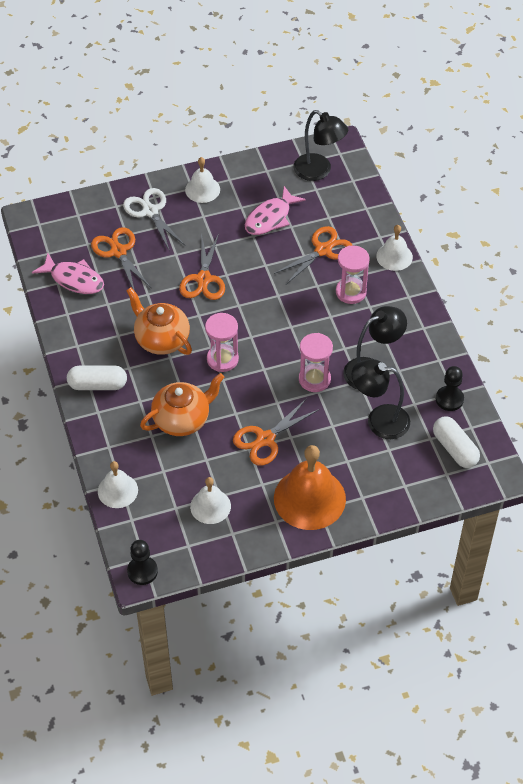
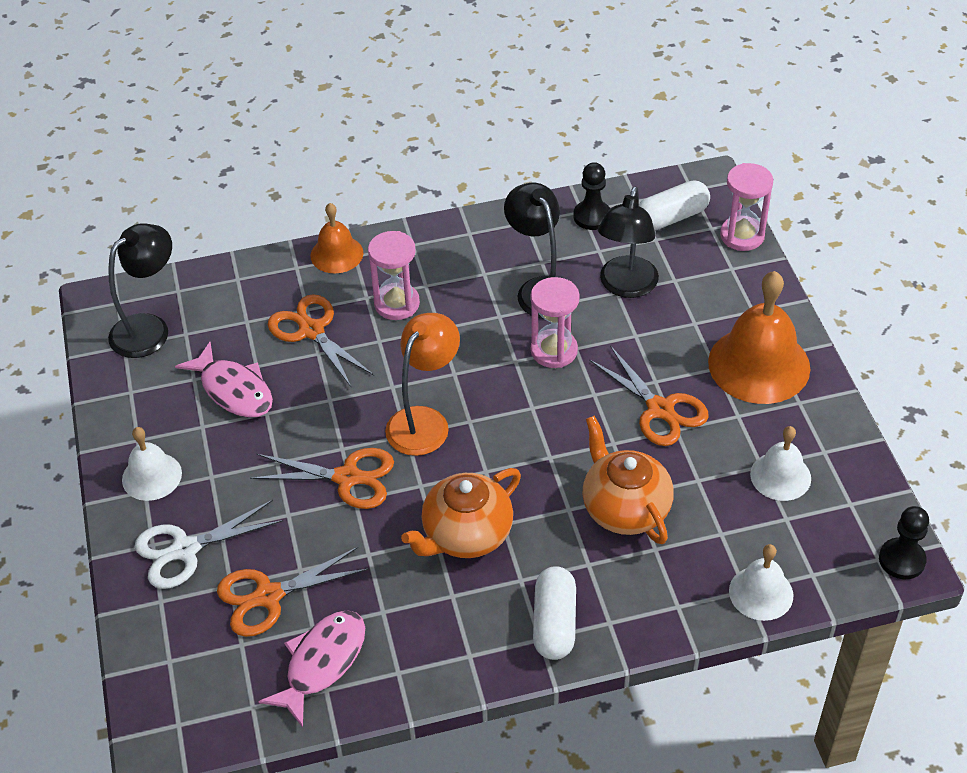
camera: 85 degrees left, 5 degrees down
(222, 359) = (511, 456): pink hourglass -> pink hourglass (742, 235)
(249, 313) = (424, 421): none -> orange lamp
(394, 256) = (336, 254): white bell -> orange bell

